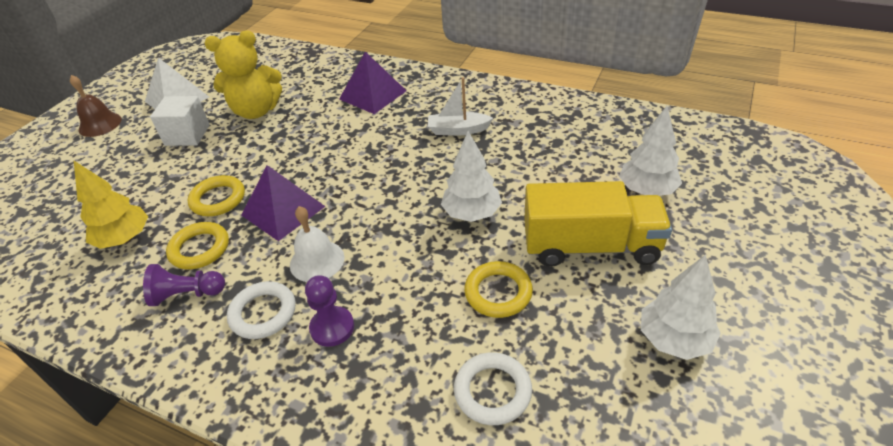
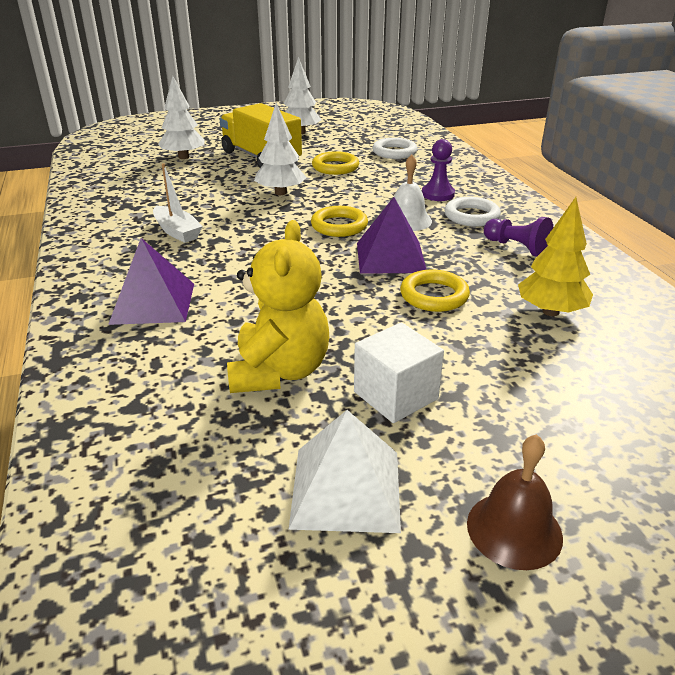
camera: 135 degrees left, 10 degrees down
(200, 249) = (484, 268): yellow ring -> yellow ring (339, 226)
(256, 111) = (279, 371): yellow teddy bear -> yellow teddy bear turned 60 degrees clockwise

